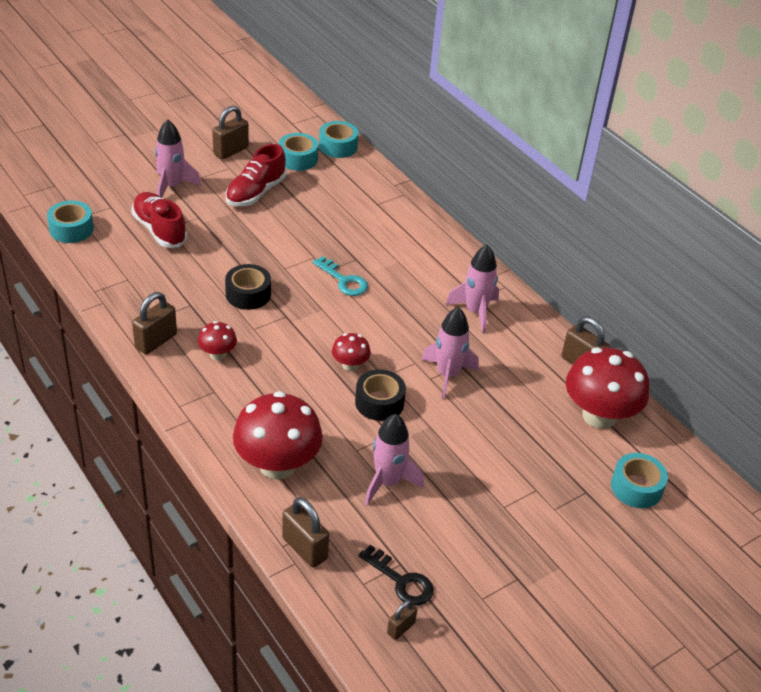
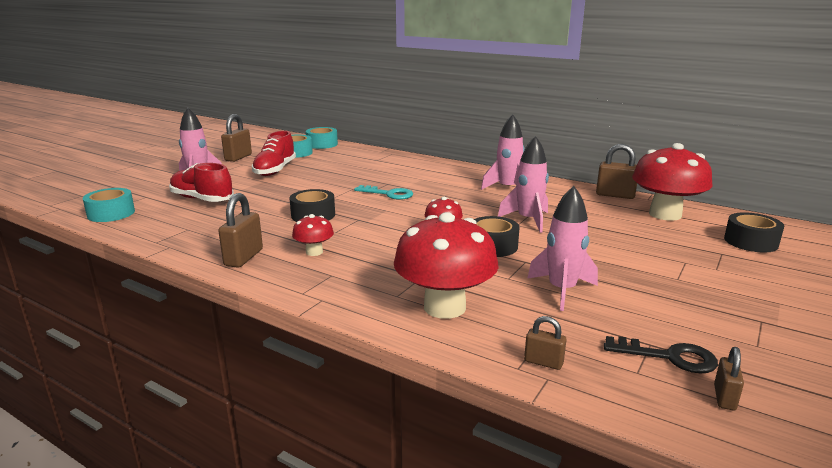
camera: 20 degrees left, 20 degrees down
(305, 548) = (543, 362): brown padlock -> brown padlock, size x0.57
(636, 487) = (751, 242): turquoise tape -> black tape

